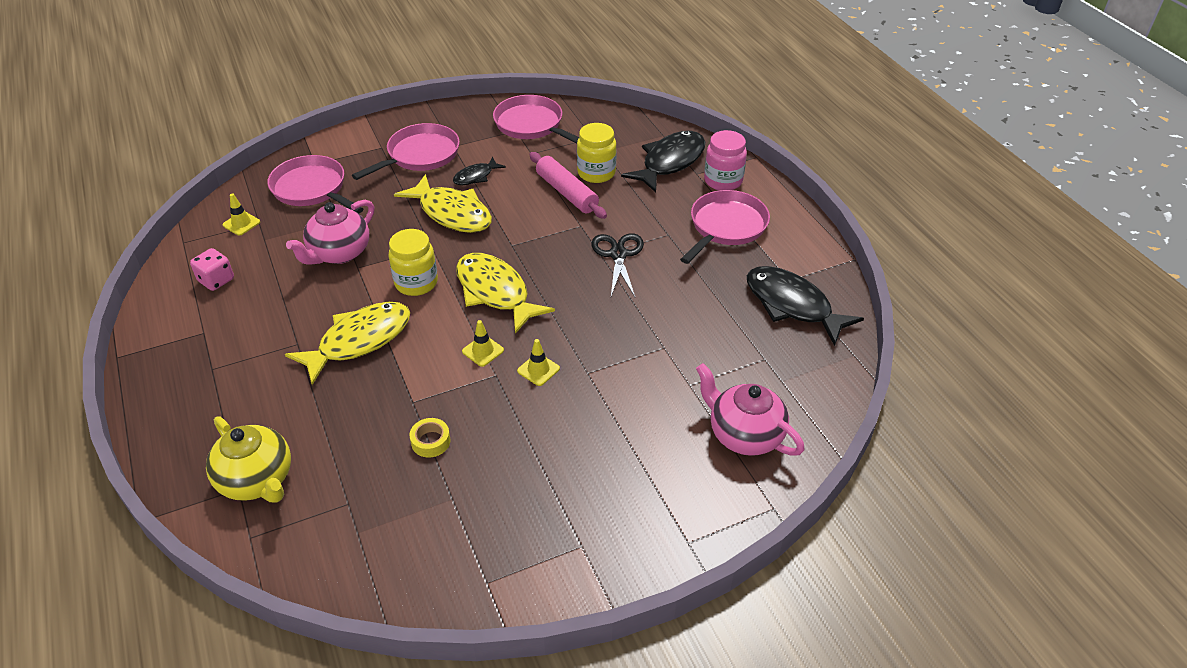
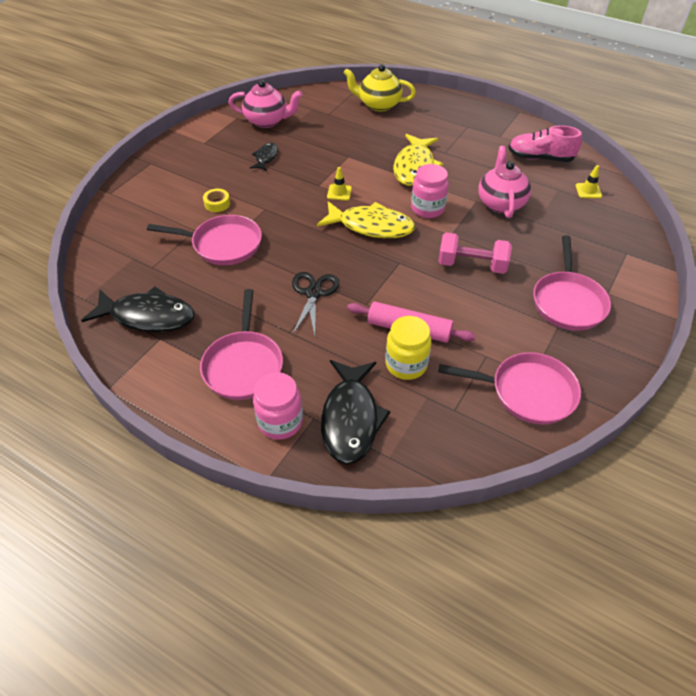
camera: 145 degrees right, 5 degrees up
(216, 280) = (540, 158): pink dice -> pink shoe
(312, 189) = (591, 233): pink pan -> pink pan (222, 244)
(416, 283) = (427, 209): yellow jar -> pink jar
(430, 441) = (318, 146): yellow tape -> yellow tape (217, 204)
(452, 213) = (471, 265): yellow fish -> pink dumbbell
(476, 176) = (498, 305): black fish -> black fish (266, 158)
(538, 370) = (296, 198): yellow traffic cone -> none
(618, 255) = (313, 293): black scissors -> black scissors turned 135 degrees counterclockwise
(744, 435) = (144, 218): pink teapot -> pink teapot (267, 121)

